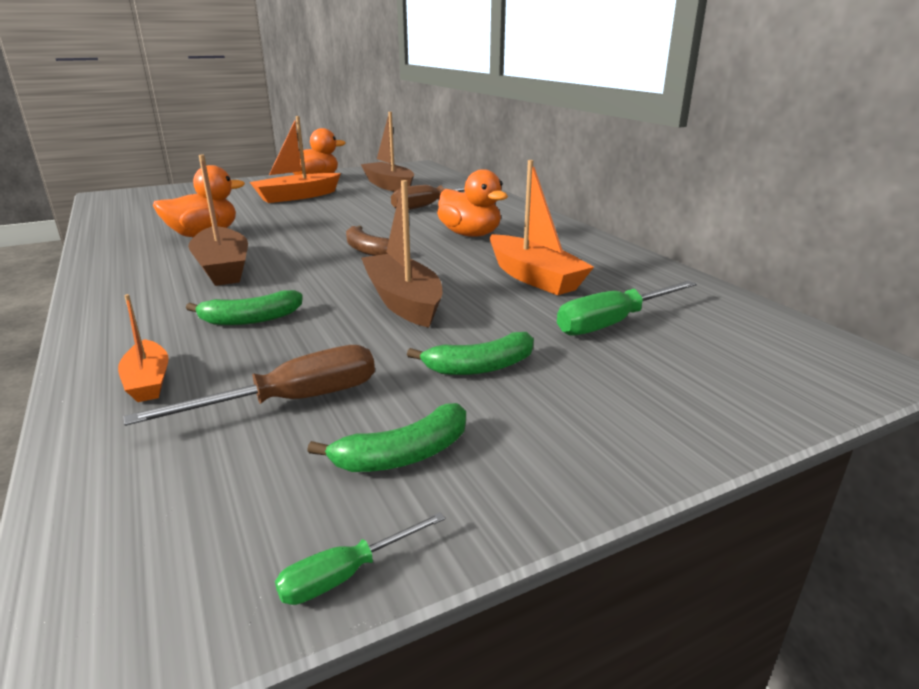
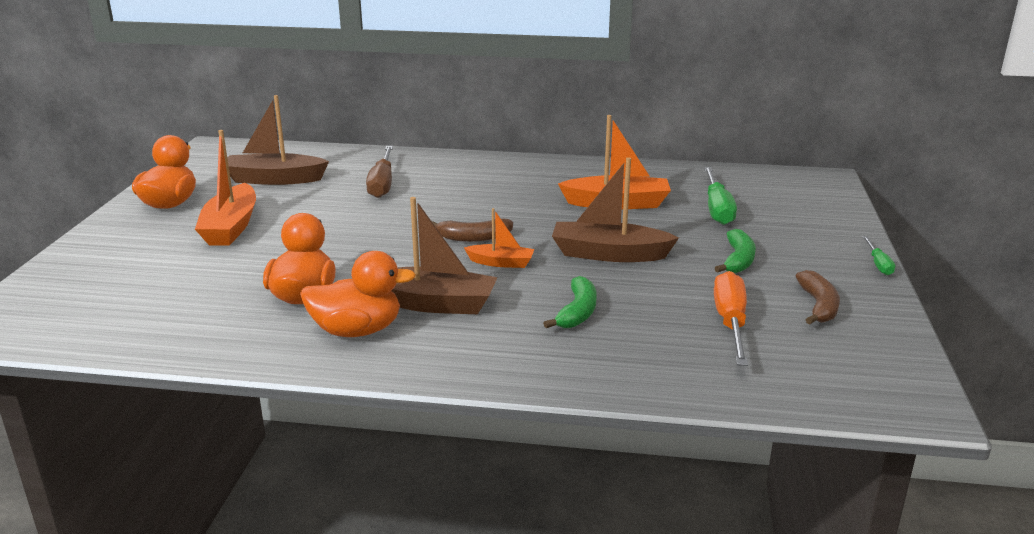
camera: 55 degrees left, 0 degrees up
(148, 381) = (653, 365): orange boat -> orange boat (501, 263)
(292, 401) = (730, 322): brown screwdriver -> orange screwdriver
(346, 574) = (905, 342): green screwdriver -> green screwdriver (878, 264)
(404, 455) = (818, 306): green banana -> brown banana
(470, 234) = (493, 193): orange duck -> orange duck (357, 330)

